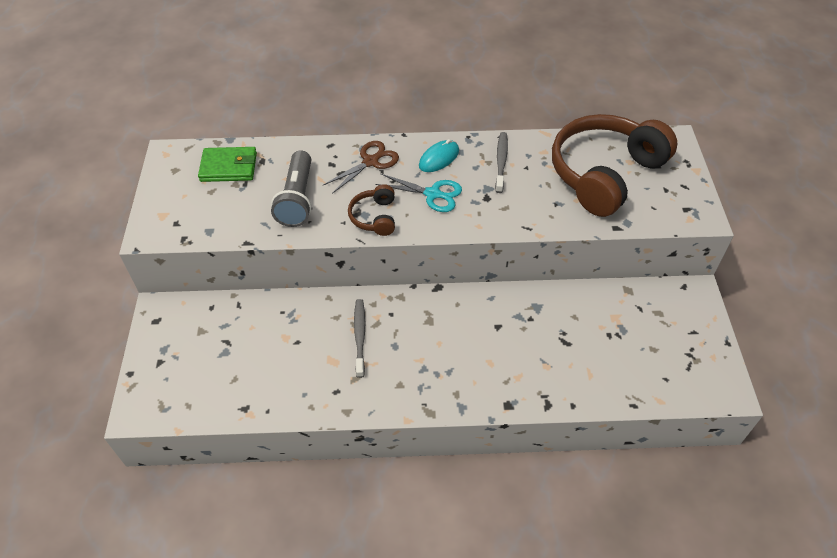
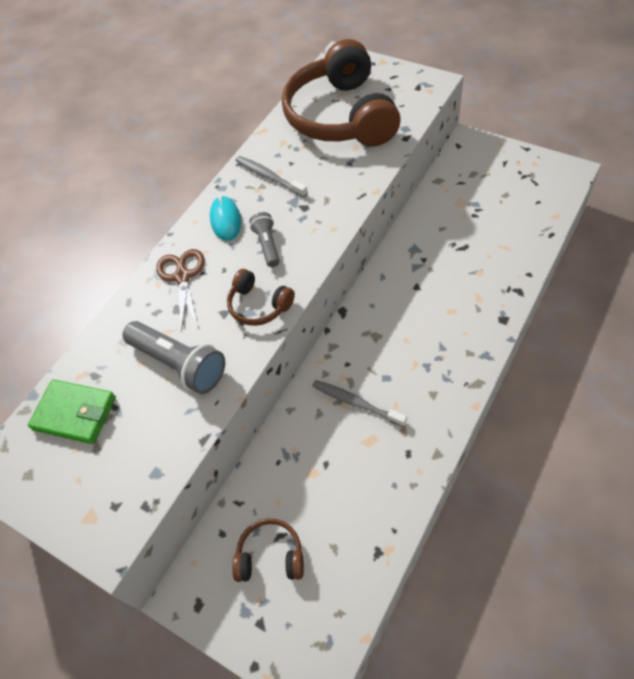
camera: 50 degrees left, 5 degrees up
(209, 344) = (270, 556): none -> brown headphones
(229, 167) = (75, 413): green wallet -> green wallet turned 75 degrees clockwise
(433, 194) = (267, 245): turquoise scissors -> grey flashlight

